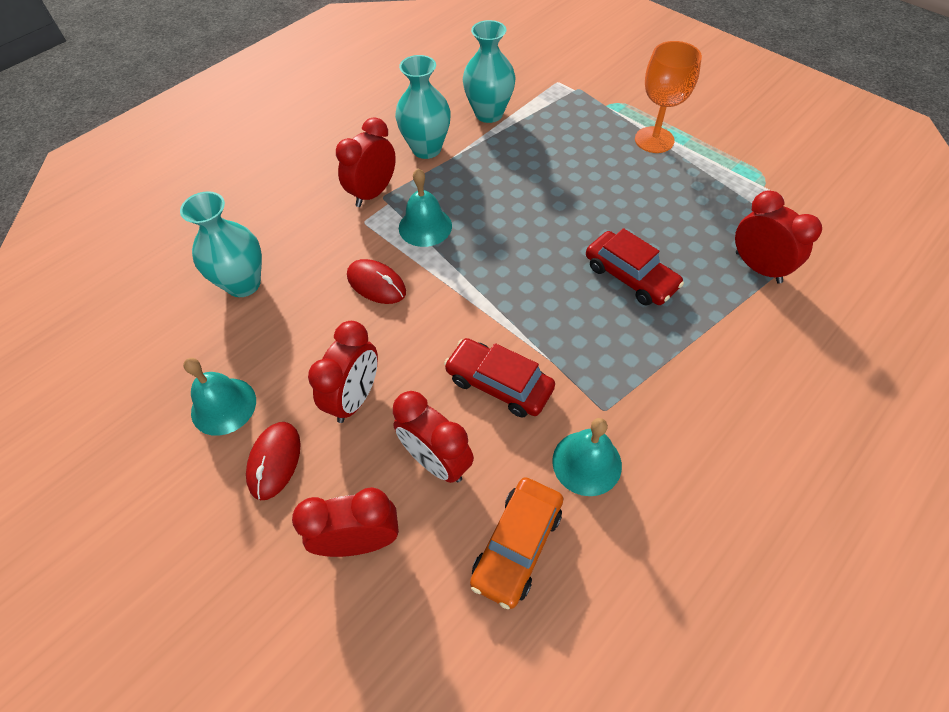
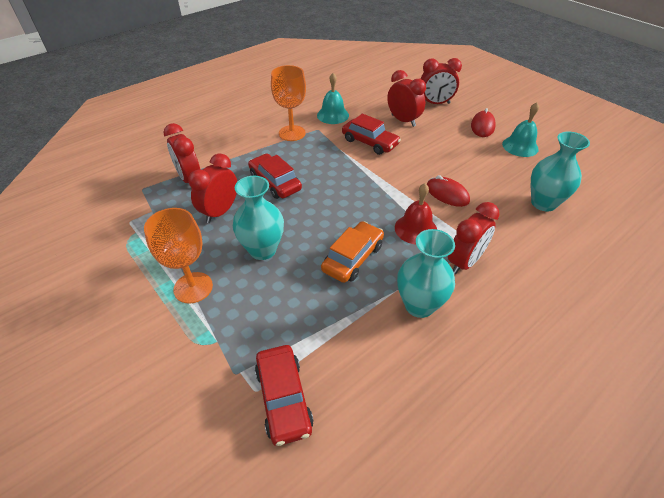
camera: 175 degrees left, 10 degrees down
(355, 398) = (448, 143): red clock -> red clock (220, 212)
(425, 226) = (415, 229): turquoise bell -> red bell
(489, 114) = (350, 346): turquoise vase -> turquoise vase (262, 250)
(517, 545) = (369, 98): orange car -> orange car (353, 258)
(534, 80) = (283, 398): none -> red car
(649, 392) = (292, 133): none -> orange goblet

